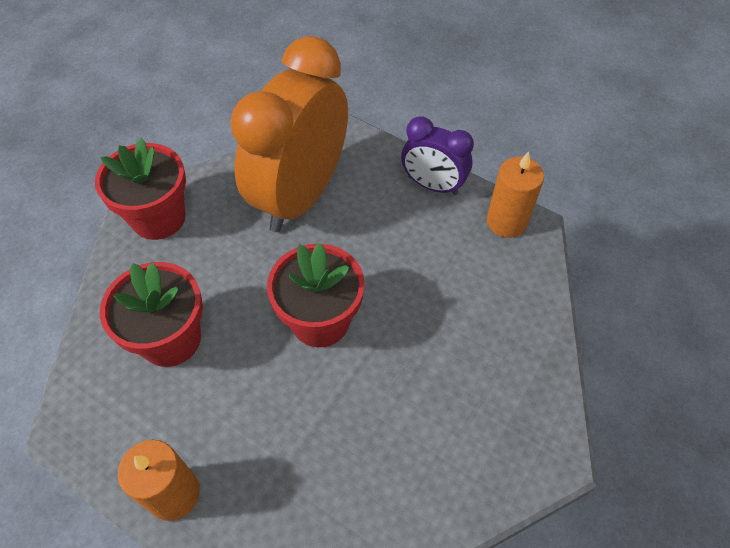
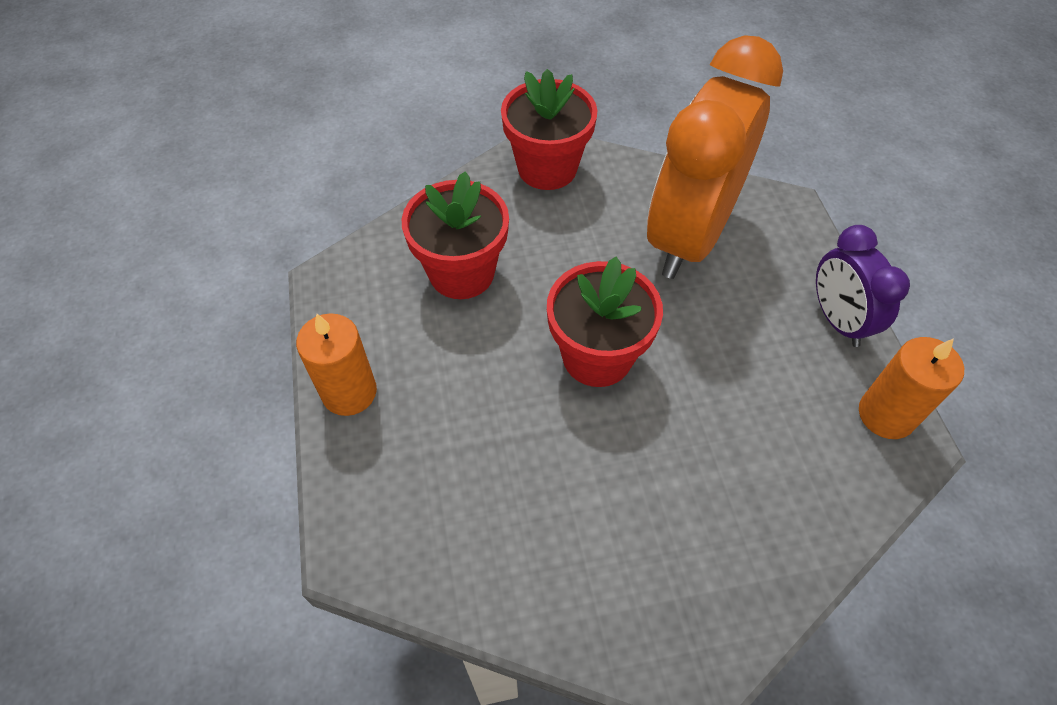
camera: 45 degrees right, 0 degrees up
(301, 196) = (689, 236): orange clock -> orange clock turned 45 degrees counterclockwise

